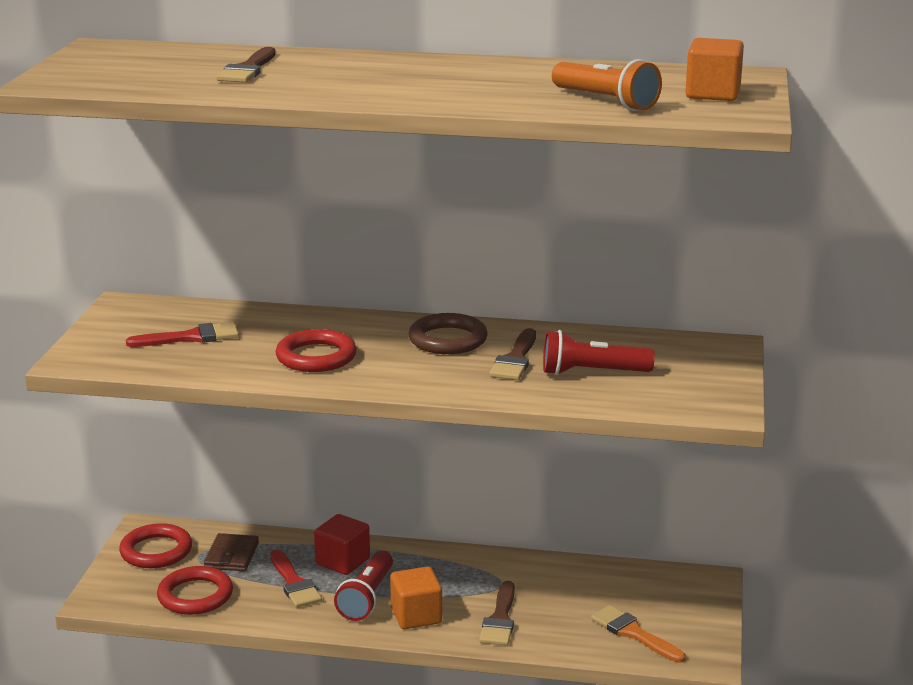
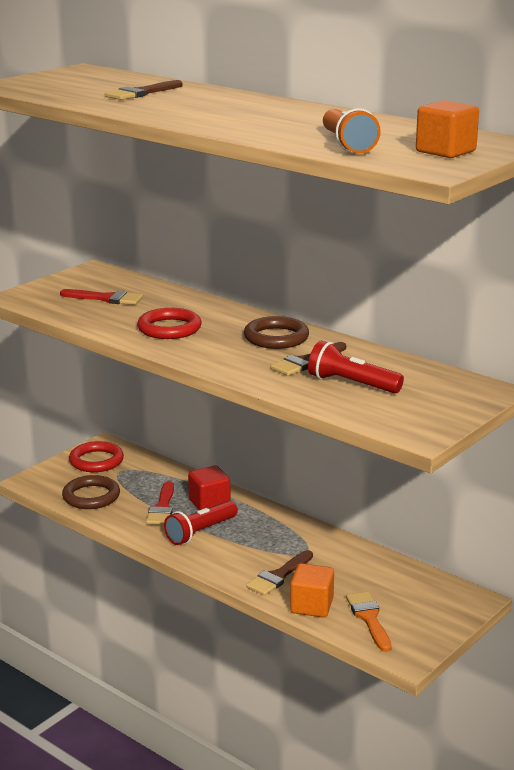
camera: 30 degrees right, 0 degrees up
(195, 595) = (91, 496): red ring -> brown ring
(231, 556) = (140, 477): brown wallet -> none
(416, 616) = (221, 555): orange cube -> orange cube (311, 606)

